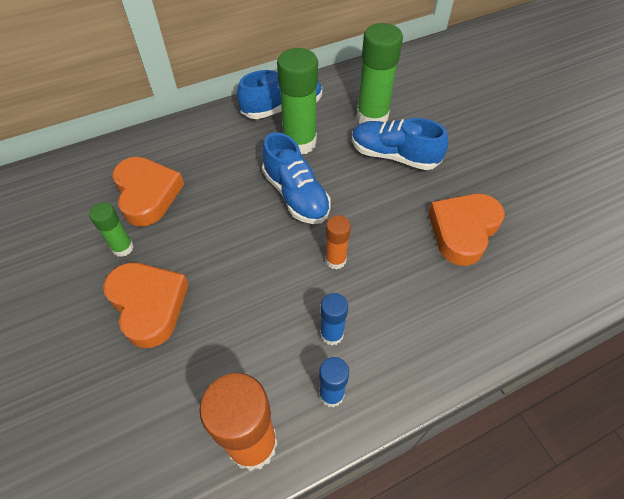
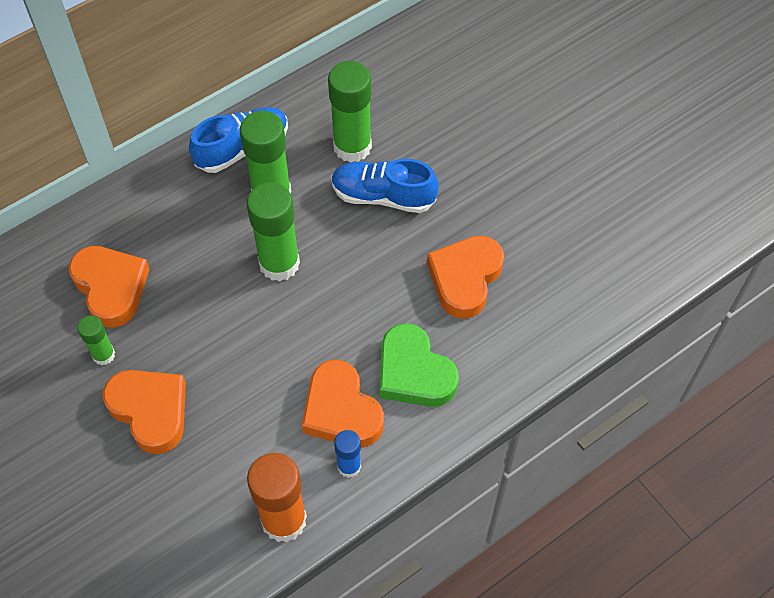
camera: 10 degrees left, 5 degrees up
(296, 195) = (279, 263): blue shoe -> green glue stick
(332, 334) = (341, 410): blue glue stick -> orange heart
(335, 260) = (334, 333): orange glue stick -> none
(408, 308) = (414, 372): none -> green heart

